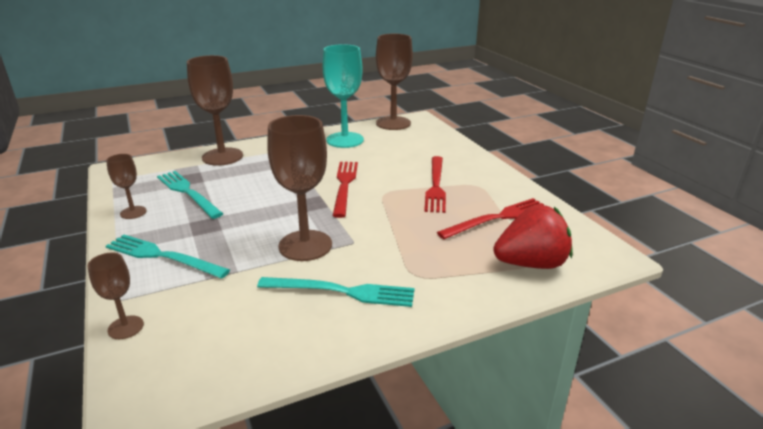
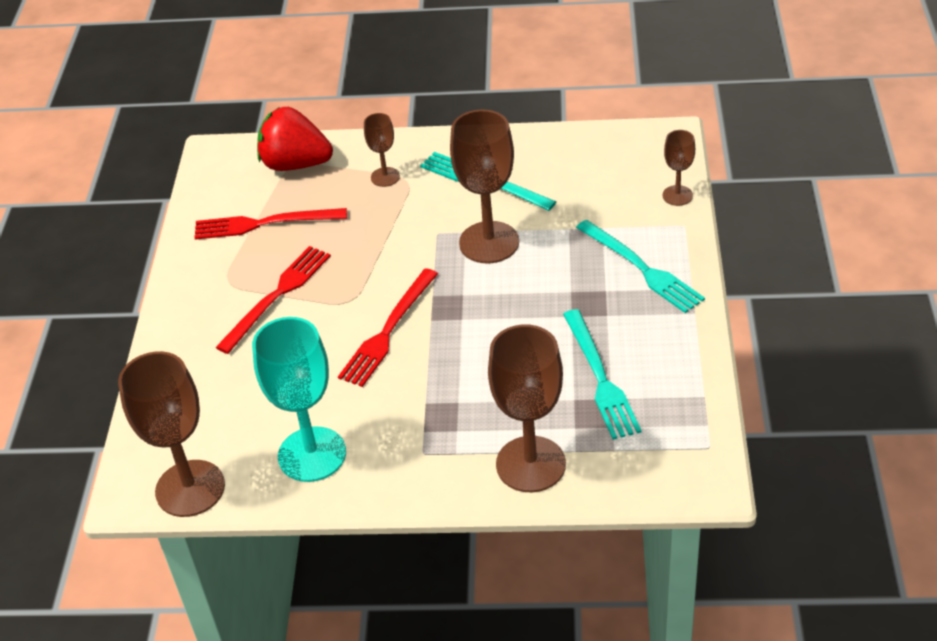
camera: 150 degrees left, 15 degrees up
(133, 212) = (675, 355): brown goblet -> brown goblet (385, 177)

